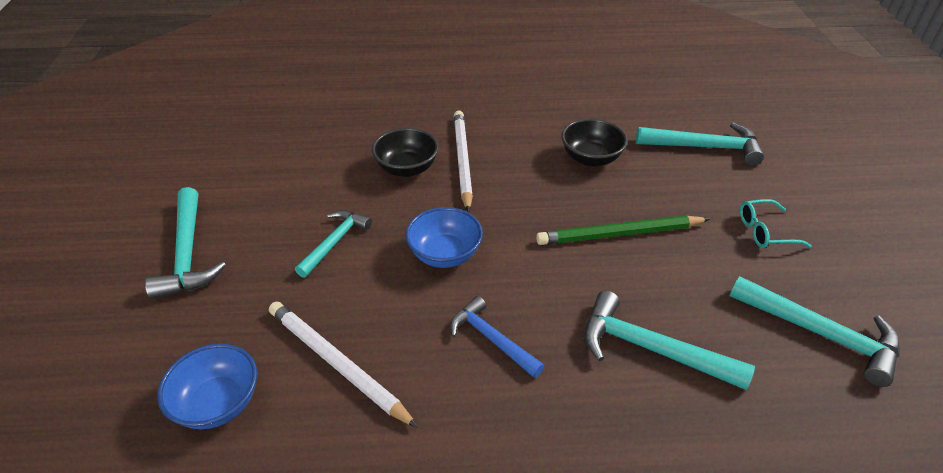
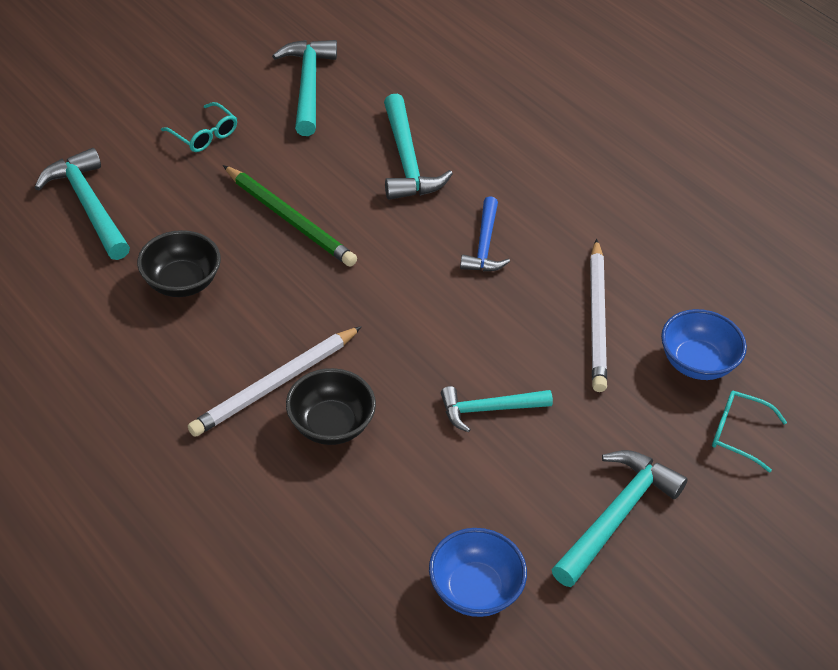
camera: 130 degrees left, 5 degrees up
(135, 375) = (738, 433): none -> turquoise glasses
(445, 254) = (426, 320): blue bowl -> blue bowl (475, 590)

